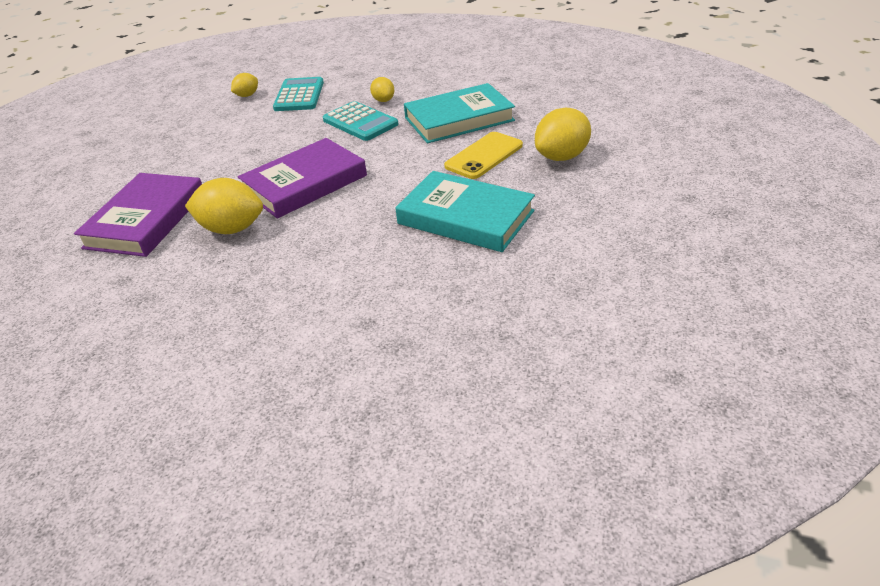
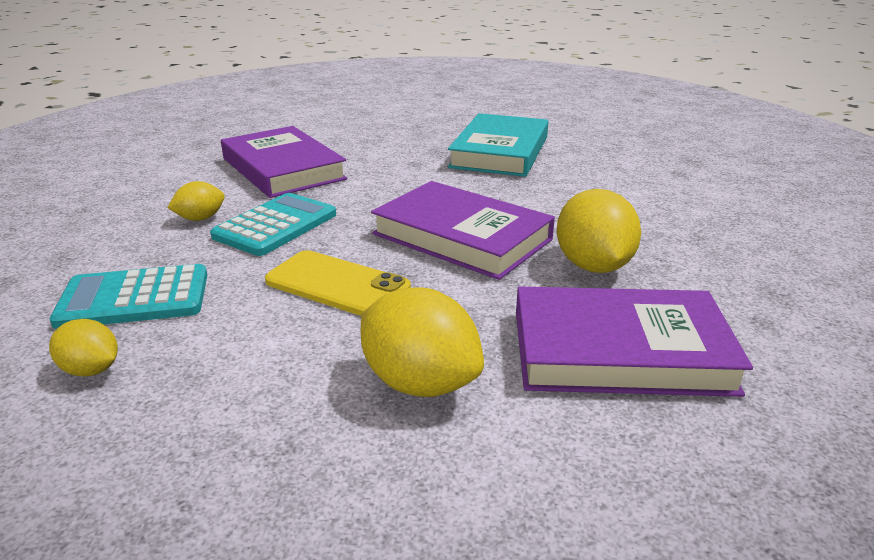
camera: 105 degrees left, 10 degrees down
(459, 119) = (283, 169): turquoise book -> purple book
(484, 156) = (378, 152): yellow phone -> yellow phone (337, 285)
(561, 157) = (378, 125): yellow lemon -> yellow lemon (420, 383)

